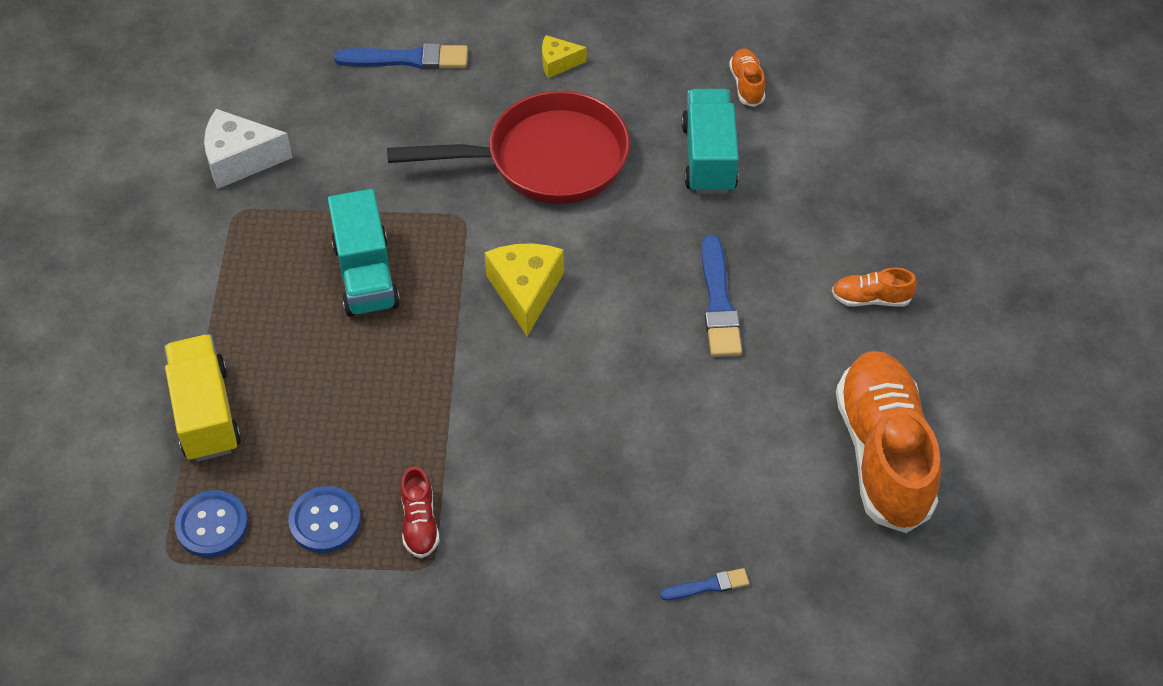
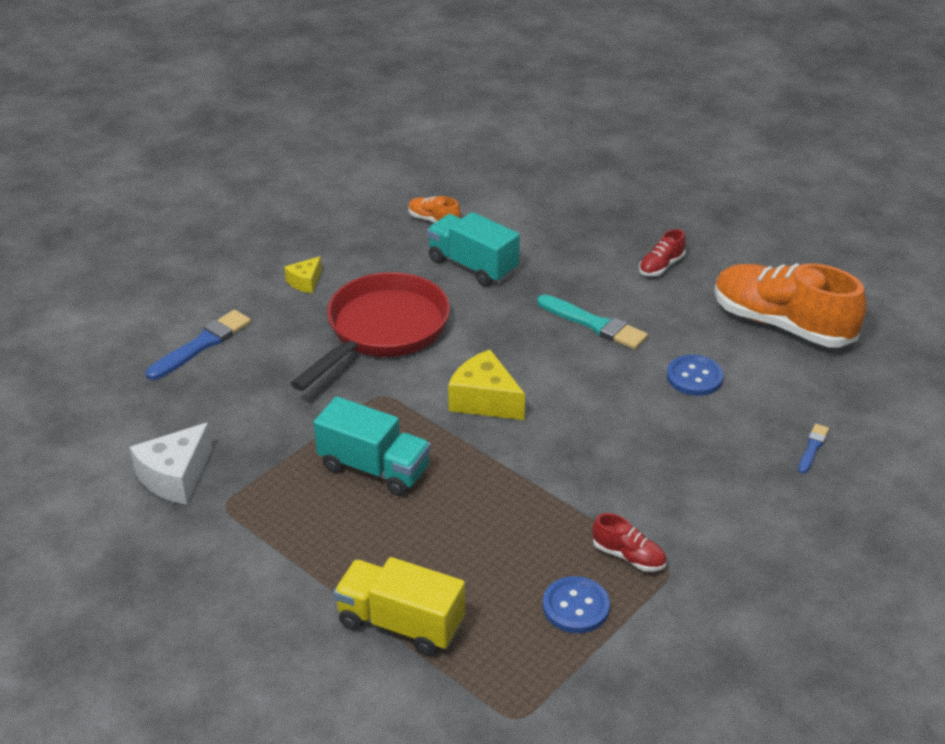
camera: 50 degrees left, 15 degrees down
(212, 525) = (513, 675): blue button -> blue button (694, 377)
(719, 302) = (594, 324): blue brush -> turquoise brush
(870, 298) = (661, 266): orange shoe -> red shoe

